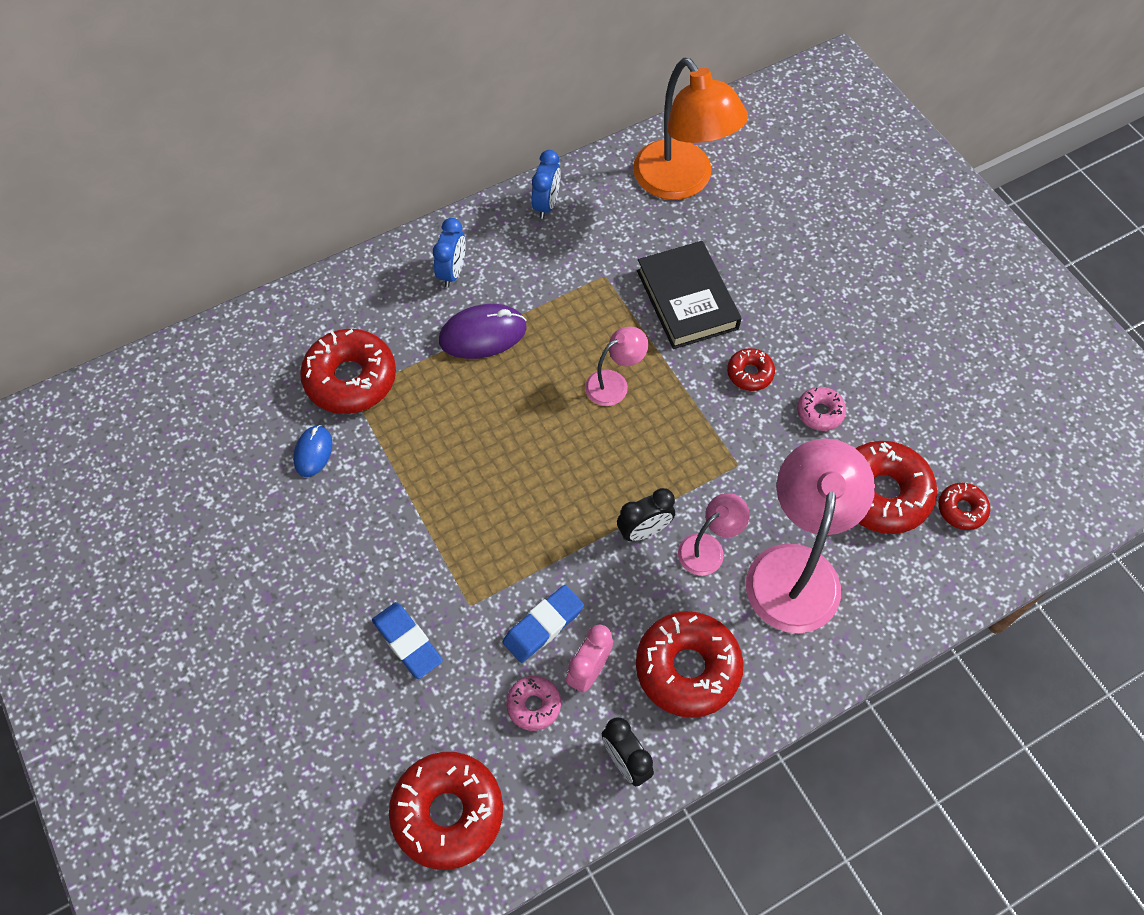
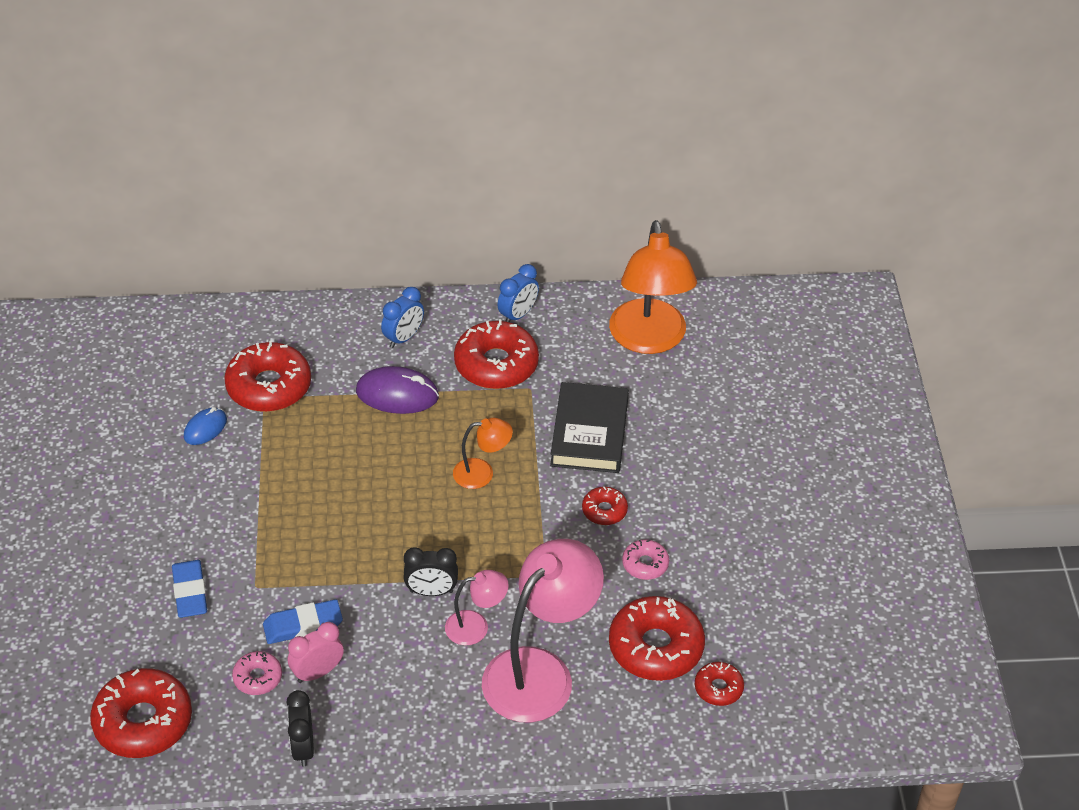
camera: 25 degrees right, 15 degrees down
(614, 383) = (482, 473): pink lamp -> orange lamp
(687, 668) = (398, 705): red donut -> red donut (496, 364)

